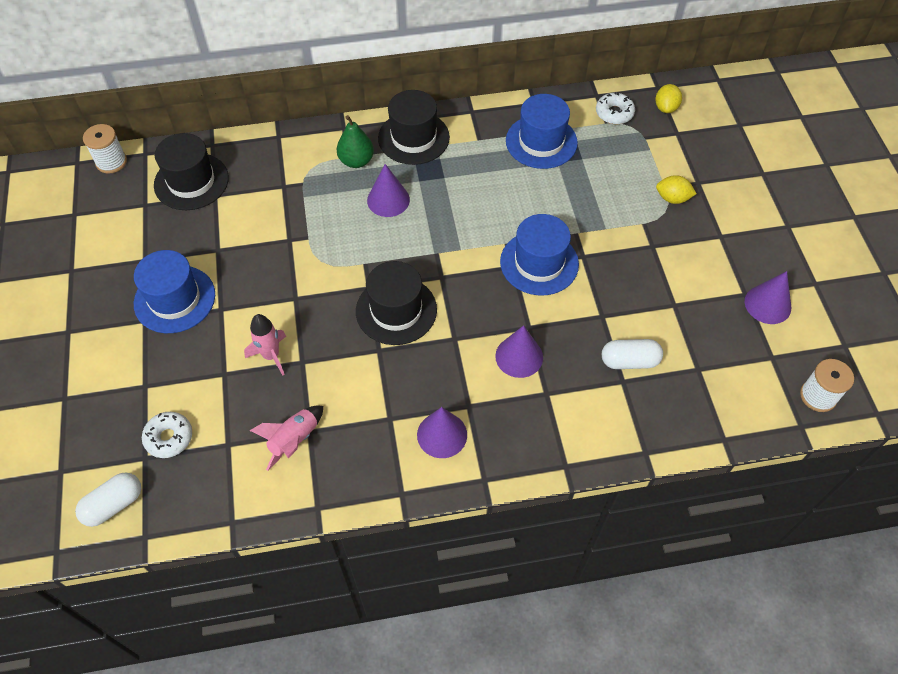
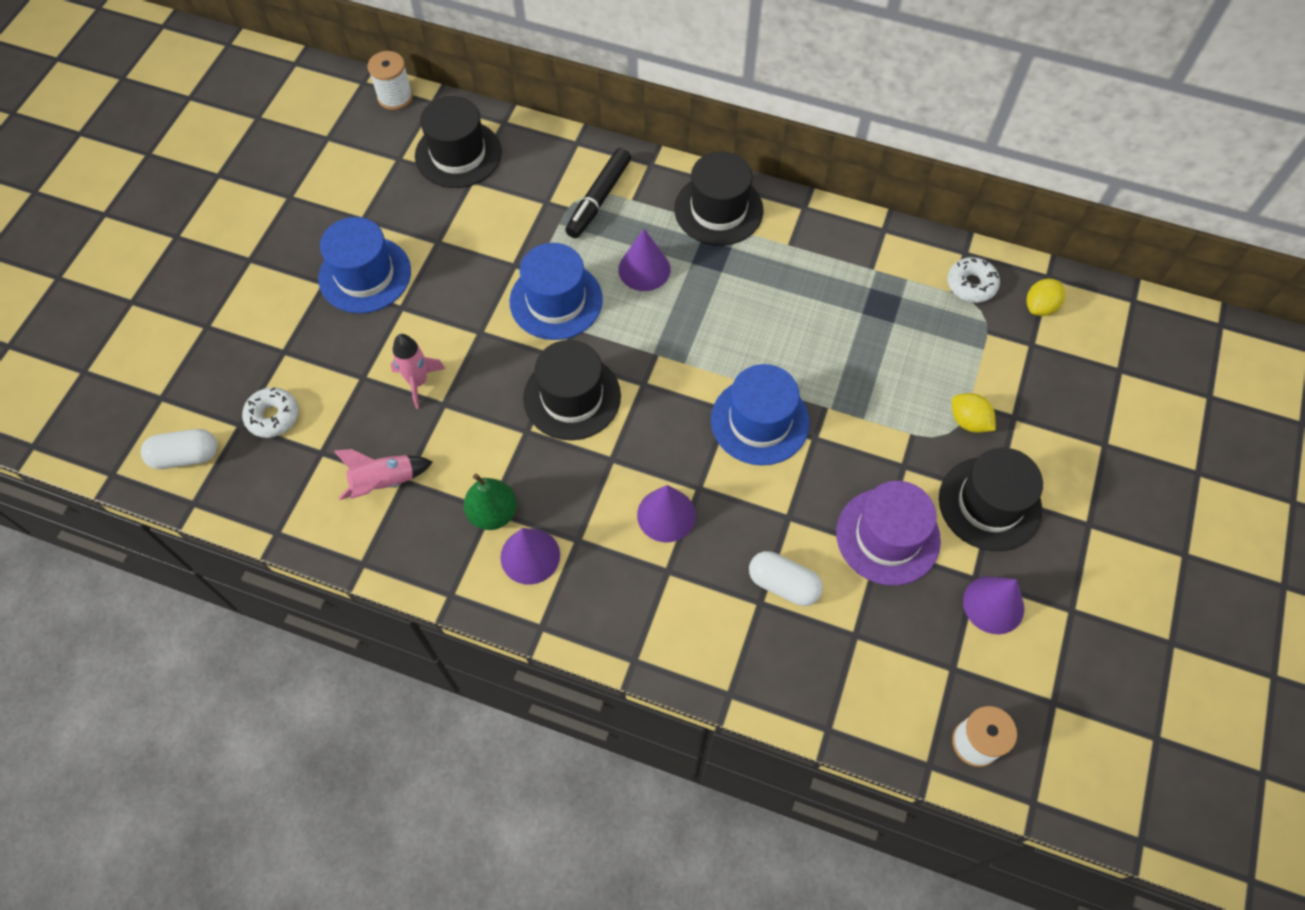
camera: 30 degrees right, 5 degrees up
(321, 167) = (598, 199): none -> black marker
(356, 161) = (639, 208): green pear -> green pear (493, 513)
(541, 142) = (859, 280): blue hat -> blue hat (556, 300)
(674, 295) = (888, 536): none -> purple hat
(721, 243) = (989, 503): none -> black hat

